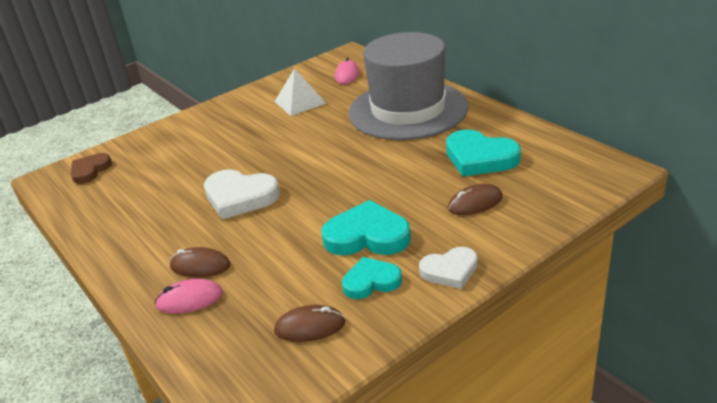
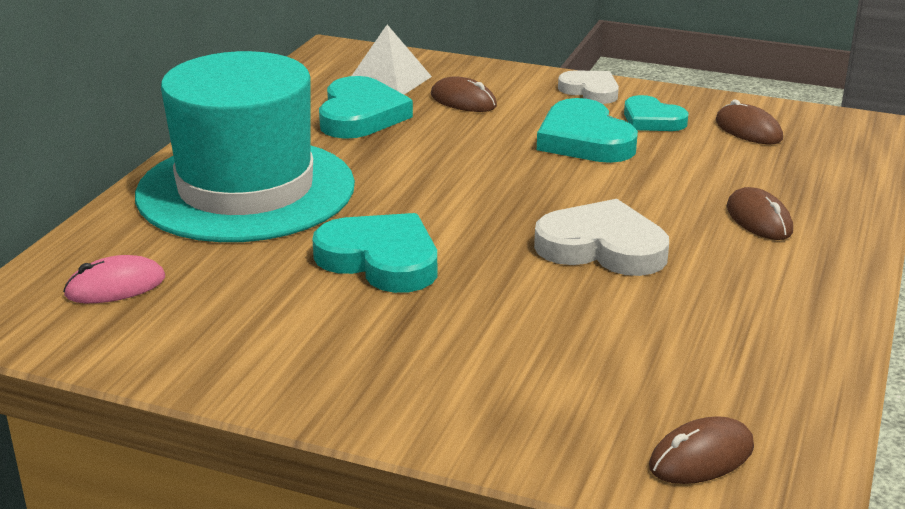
camera: 125 degrees left, 5 degrees down
(90, 170) = (701, 457): brown heart -> brown mouse
(189, 299) = (811, 203): pink mouse -> none
(240, 197) = (602, 247): white heart -> white heart turned 60 degrees counterclockwise
(300, 102) = (262, 302): white pyramid -> white pyramid (388, 81)
(301, 133) = (381, 260): none -> turquoise heart
(408, 110) = (246, 190): grey hat -> turquoise hat

